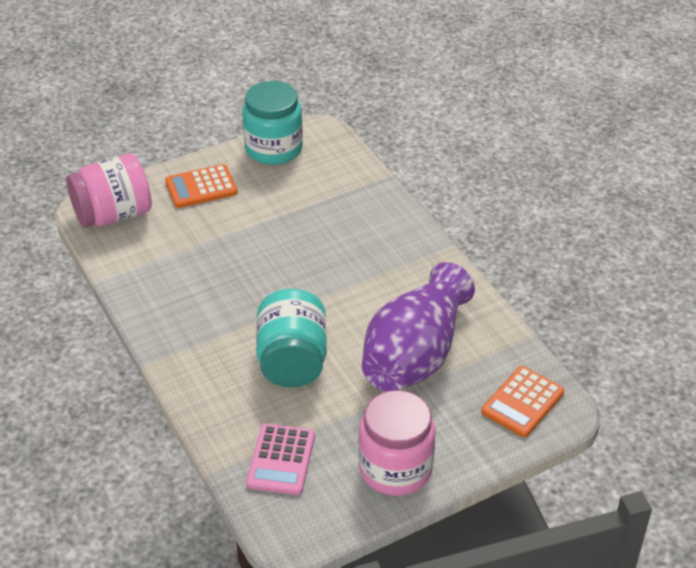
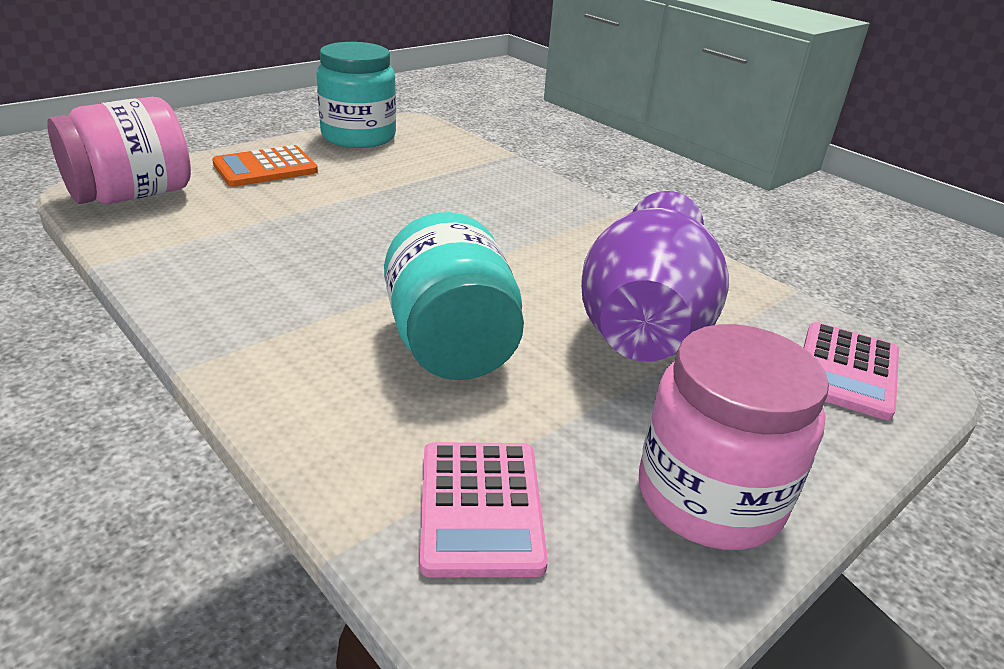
camera: 15 degrees left, 10 degrees down
(522, 402) = (847, 371): orange calculator -> pink calculator

